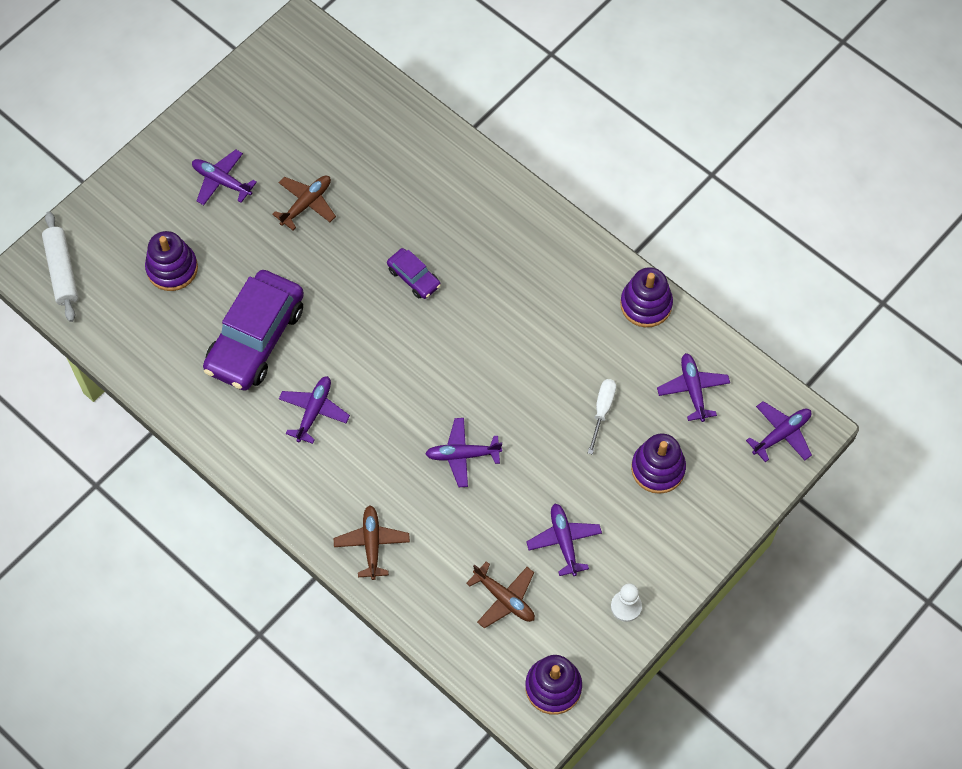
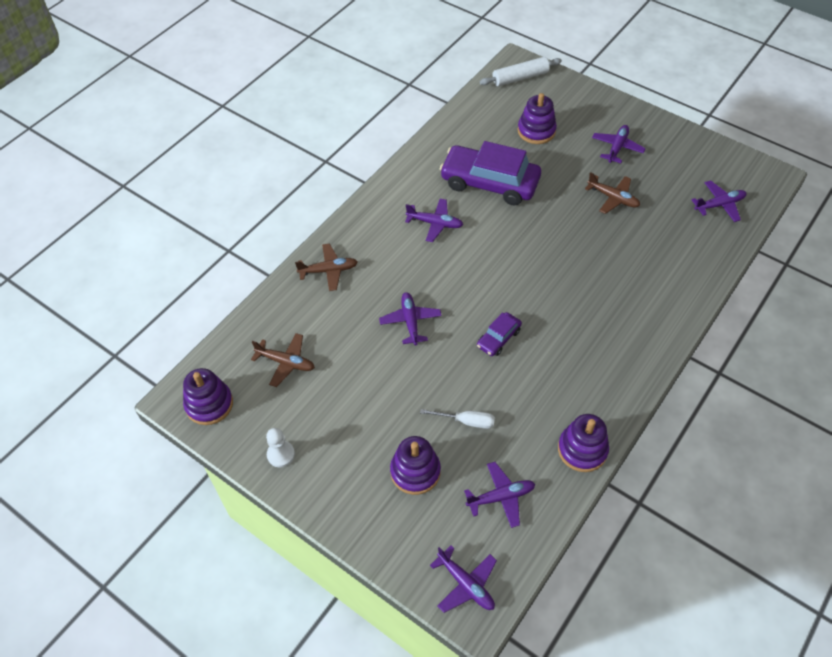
camera: 85 degrees right, 10 degrees down
(414, 277) = (565, 272): purple car -> purple car (498, 338)
(504, 598) = (286, 362): brown plane -> brown plane turned 105 degrees counterclockwise
(564, 541) = (339, 401): purple plane -> purple plane (719, 205)

